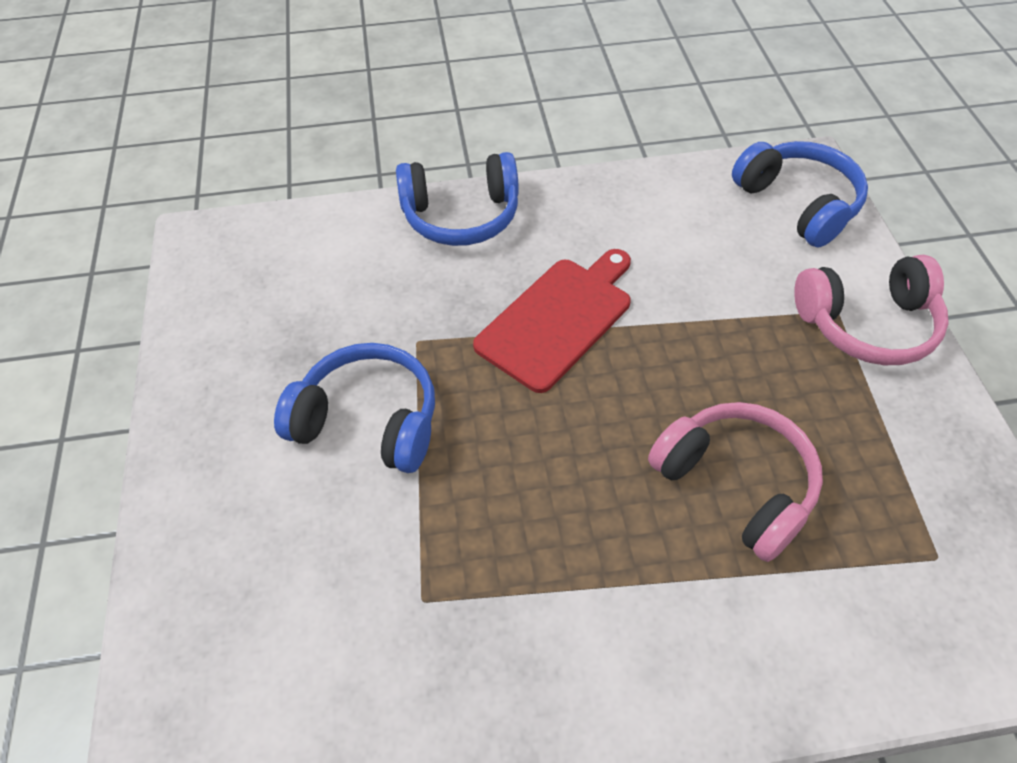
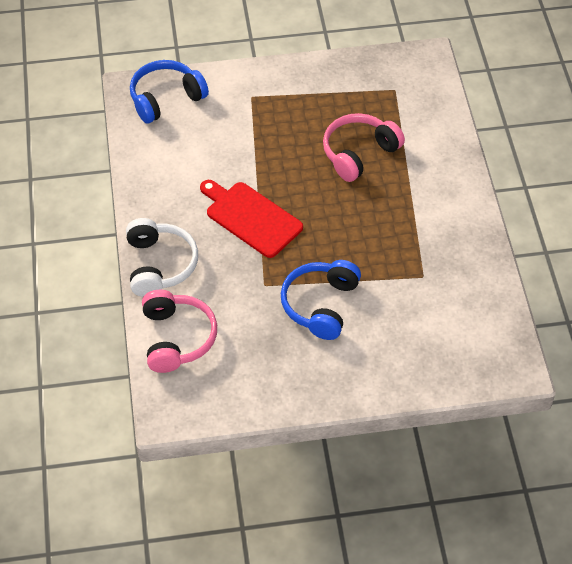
camera: 90 degrees left, 0 degrees up
(461, 215) = (159, 265): blue headphones -> white headphones
(867, 324) = (261, 86): pink headphones -> pink headphones (177, 338)

